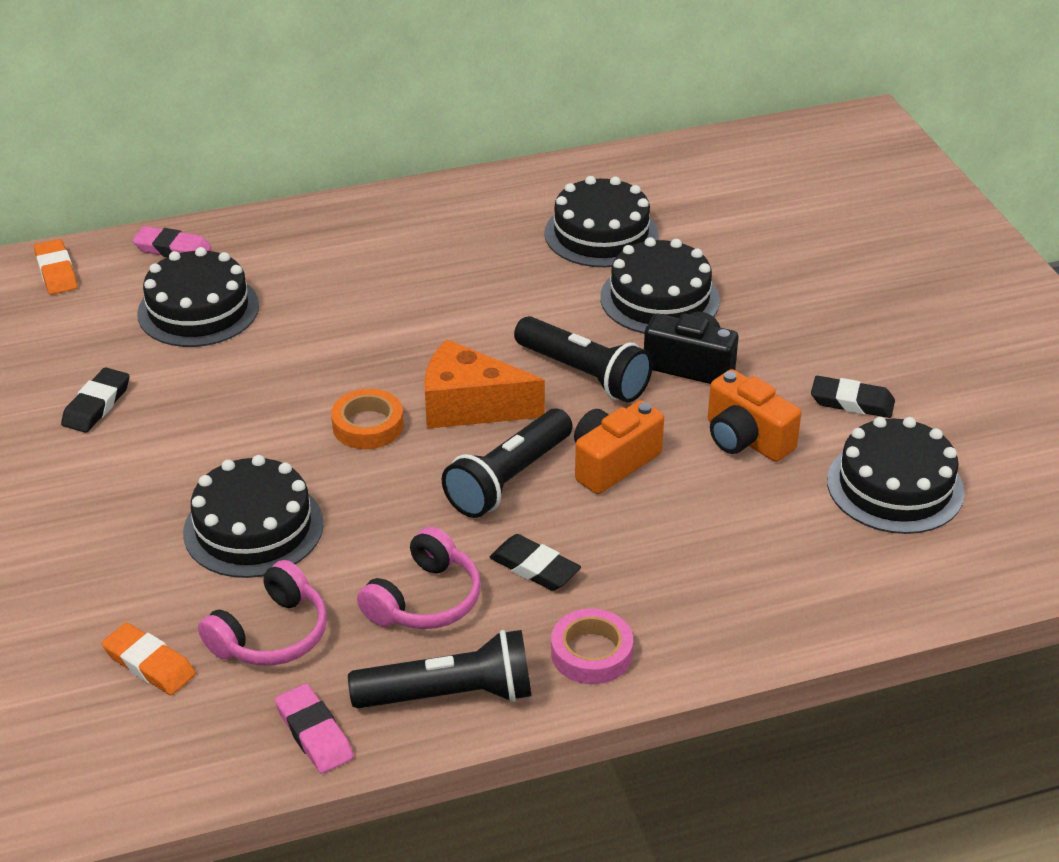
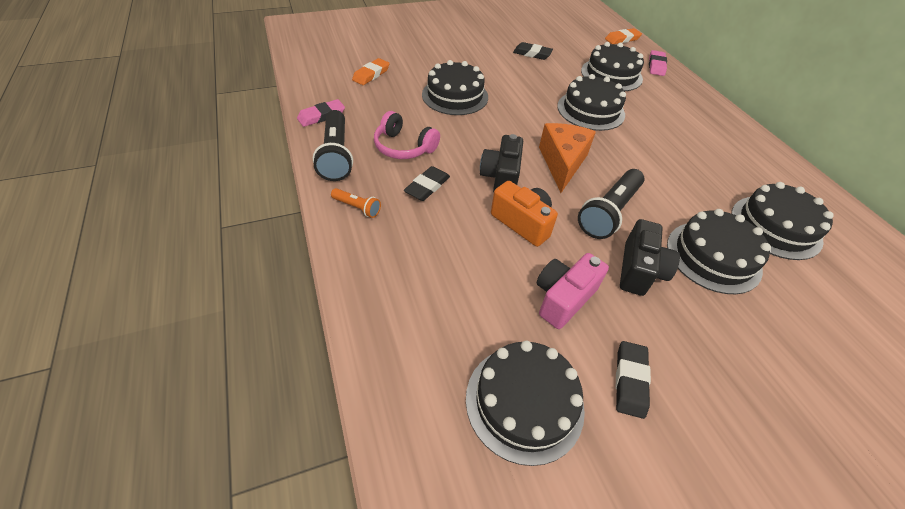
camera: 85 degrees right, 10 degrees up
(271, 634) = (384, 103): pink headphones -> none
(318, 353) = (590, 110): none -> black cake
(368, 425) = (536, 127): orange tape -> none
(508, 479) = (501, 177): black flashlight -> black camera
(591, 653) = (357, 207): pink tape -> orange flashlight
(746, 439) = (563, 298): orange camera -> pink camera

